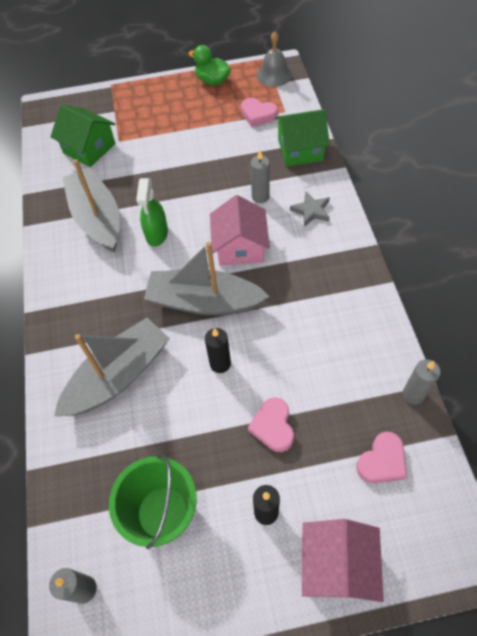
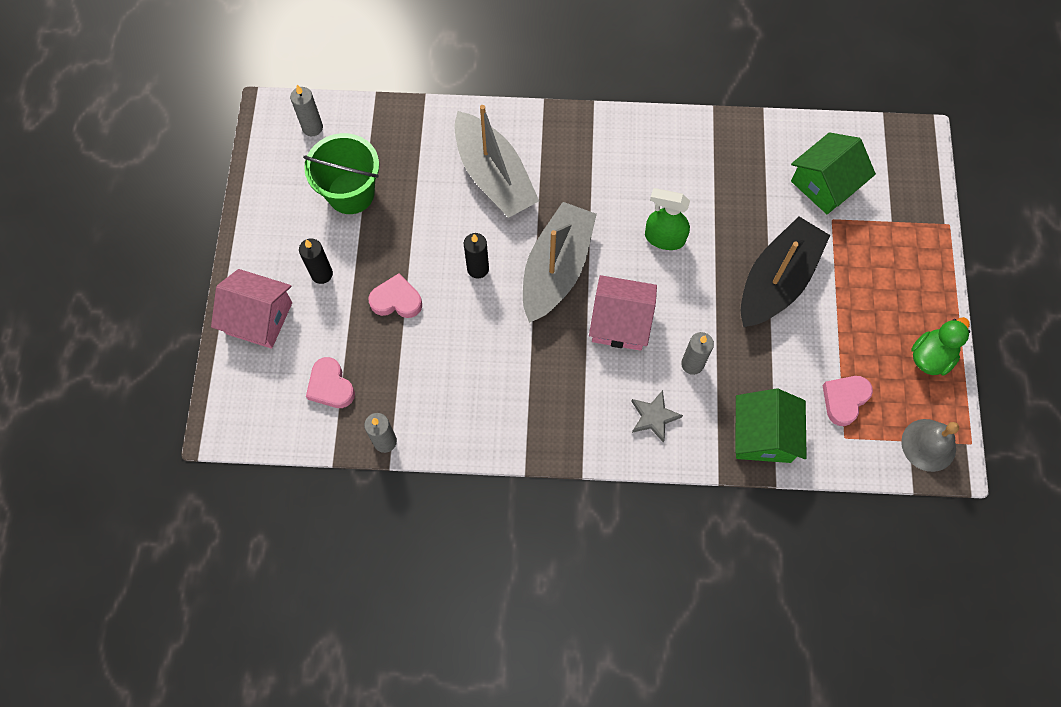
camera: 100 degrees right, 10 degrees up
(97, 218) = (705, 180): grey boat -> none
(177, 161) = (777, 281): none -> black boat

